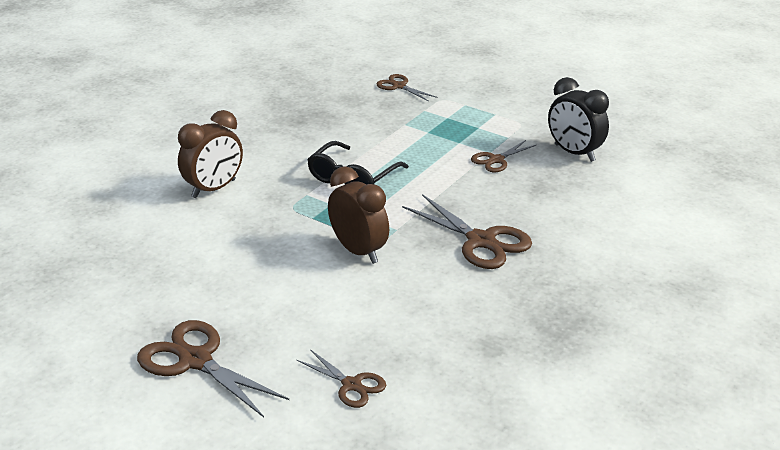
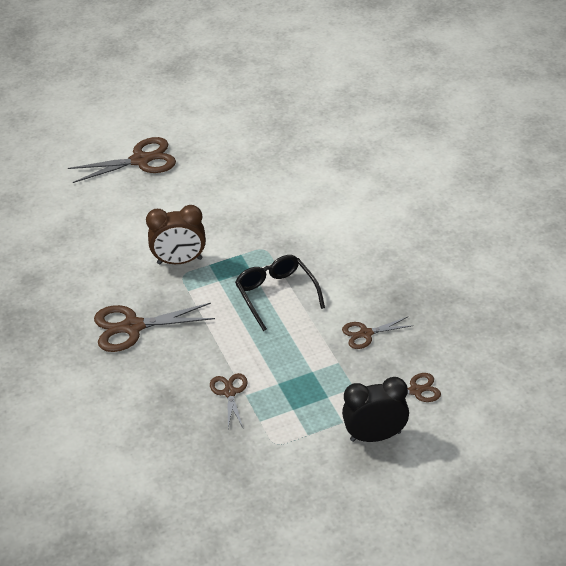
camera: 125 degrees right, 10 degrees up
(214, 189) = (323, 218): brown clock -> none
(351, 385) = (60, 210): brown scissors -> brown scissors (366, 334)
(574, 153) = (196, 451): black clock -> black clock (375, 436)

